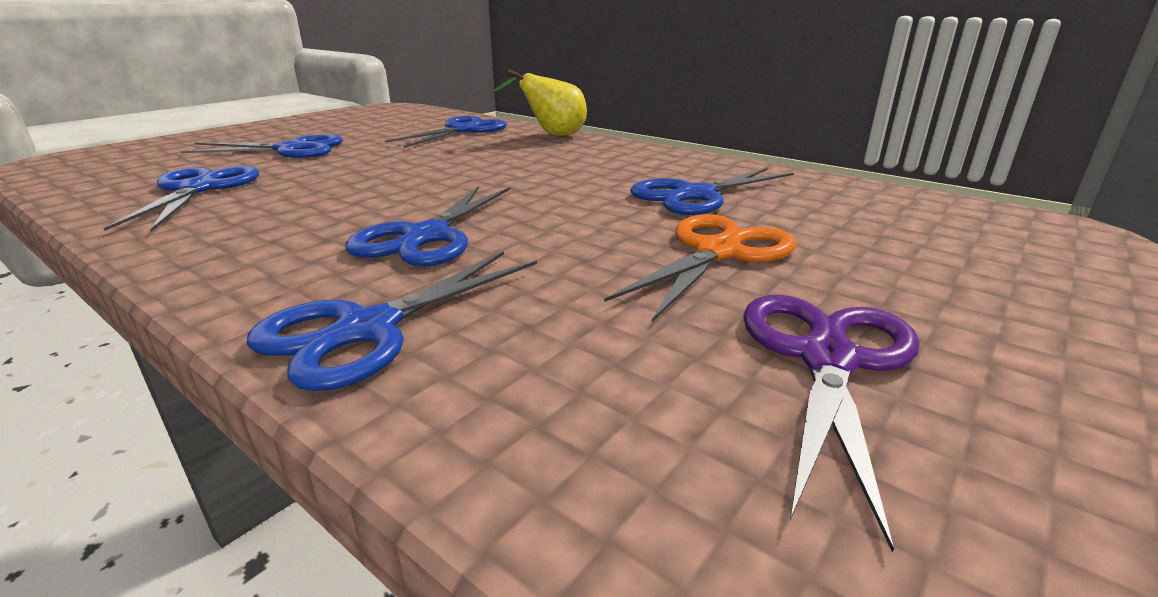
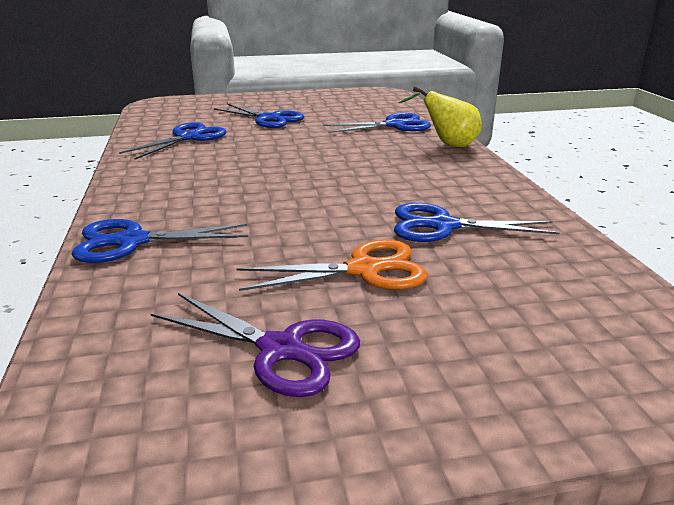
camera: 40 degrees right, 0 degrees up
(427, 236) = (235, 201): blue scissors -> none
(827, 359) = (281, 349): purple scissors -> purple scissors turned 60 degrees clockwise

